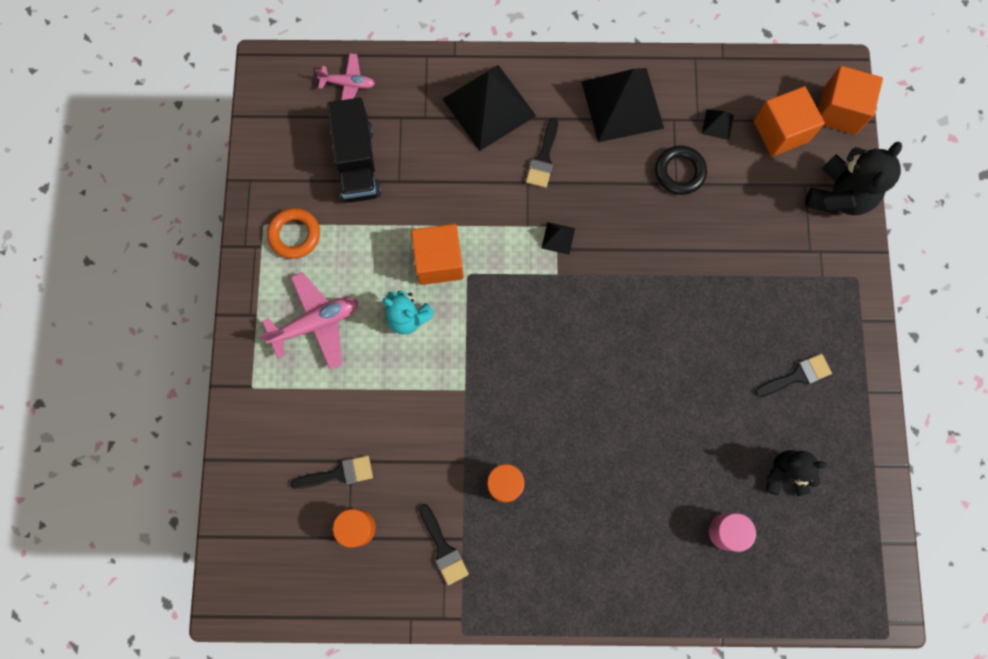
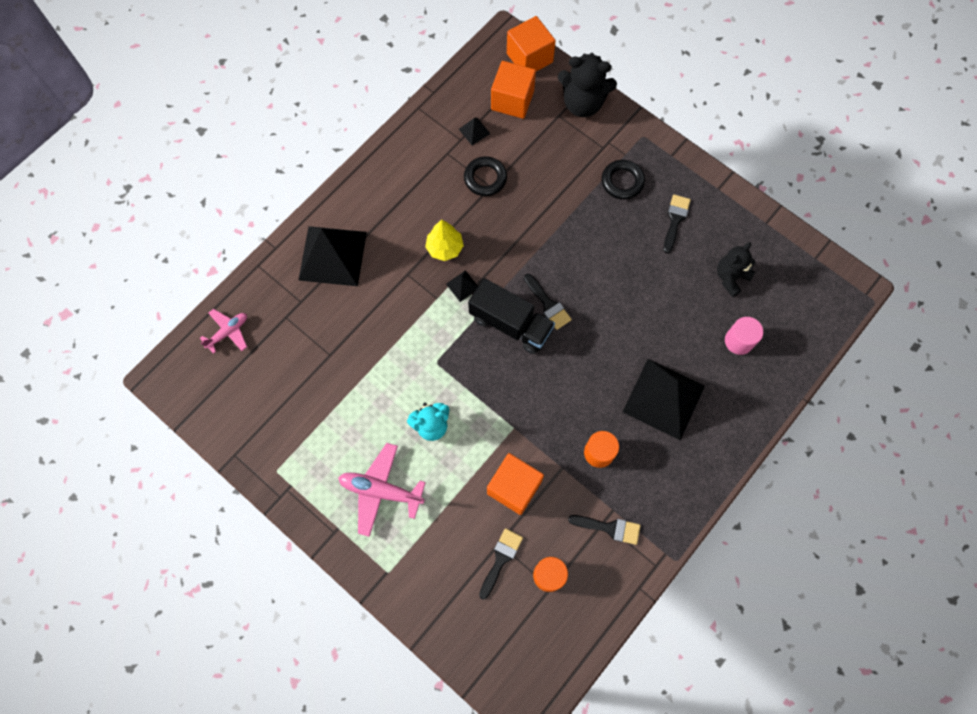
camera: 50 degrees left, 5 degrees down
(294, 235) = (304, 455): orange ring -> none
(316, 323) = (381, 491): pink plane -> pink plane turned 90 degrees counterclockwise
(357, 162) = (291, 371): black truck -> black truck (511, 324)
(439, 261) = (410, 373): orange cube -> orange cube (514, 487)
(543, 158) = (400, 251): black brush -> black brush (548, 304)
(580, 193) = (444, 248): none -> yellow tree
(622, 105) = (409, 174): black pyramid -> black pyramid (664, 399)
(791, 296) = (622, 182): none -> black ring
(838, 196) = (583, 103): black teddy bear -> black teddy bear turned 120 degrees clockwise

